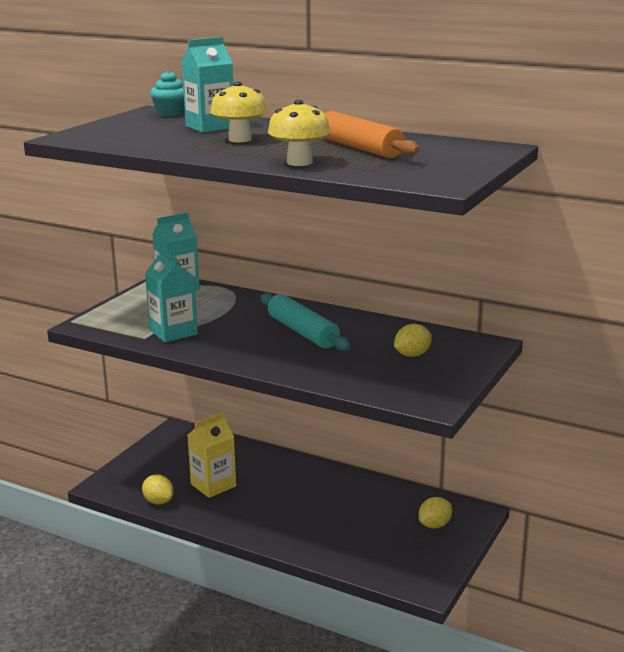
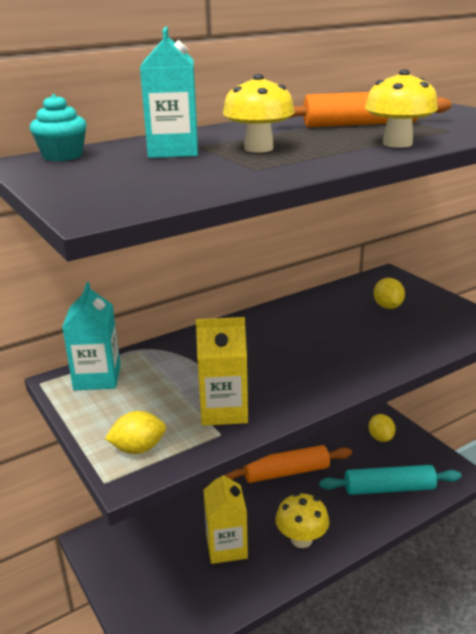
camera: 60 degrees left, 5 degrees up
(158, 501) = (225, 602): yellow lemon -> yellow lemon (138, 448)
(173, 332) = (224, 411): turquoise carton -> yellow carton
(250, 517) = (301, 539): none -> yellow mushroom
(303, 332) = (295, 339): turquoise rolling pin -> turquoise rolling pin (389, 488)
(327, 487) = (286, 472): none -> orange rolling pin

